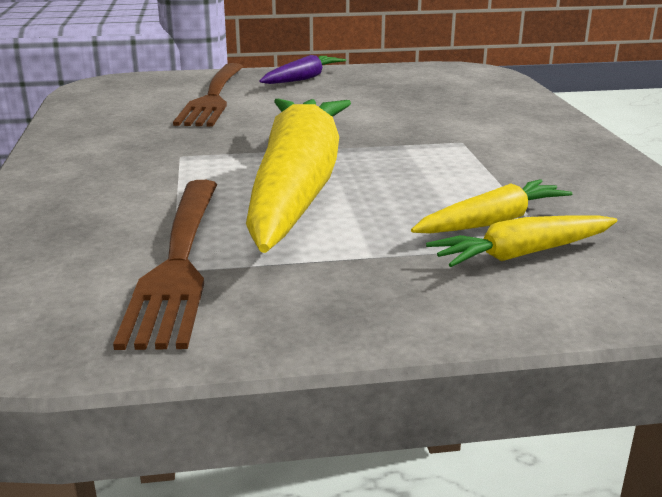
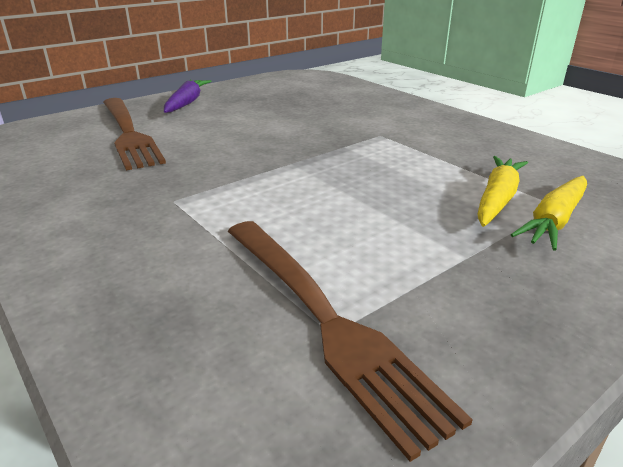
camera: 30 degrees left, 5 degrees up
(298, 187) = (320, 206): yellow carrot -> none

